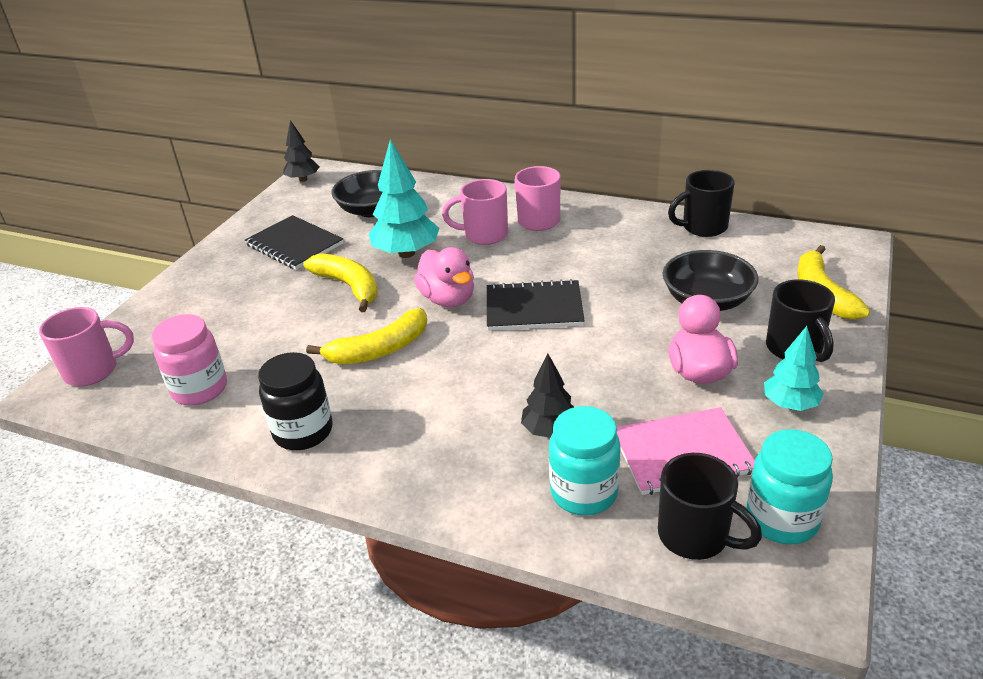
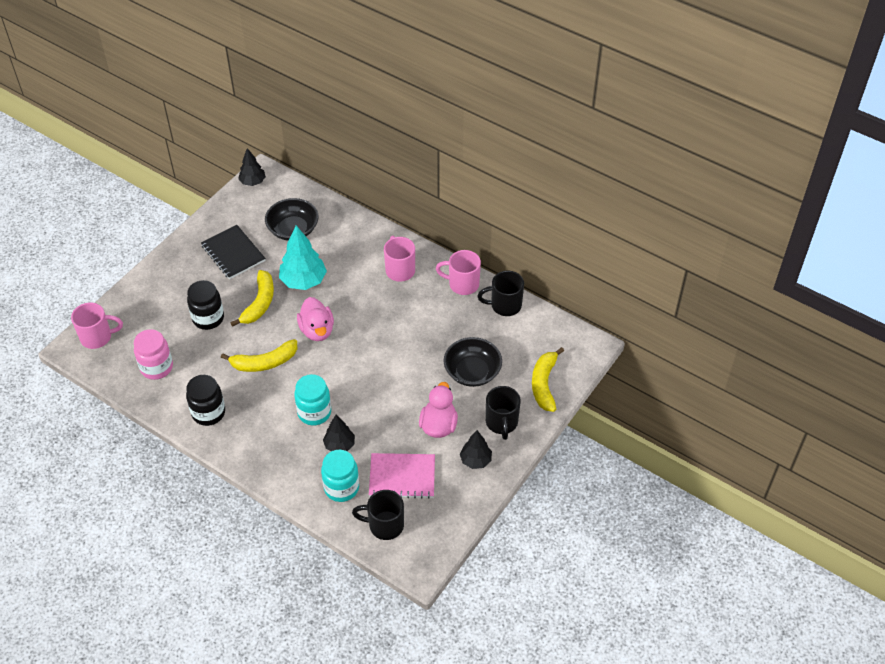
camera: 10 degrees right, 15 degrees up
(274, 316) = (208, 318): none -> black jar
(349, 287) = (259, 303): yellow banana -> yellow banana turned 45 degrees clockwise
(484, 235) = (359, 276): pink mug -> pink mug (462, 284)
(534, 308) = (366, 351): black notebook -> none
(696, 536) = (384, 525): black mug -> black mug turned 135 degrees clockwise
(782, 519) = (430, 527): turquoise jar -> turquoise jar (314, 412)
(790, 404) = (475, 460): turquoise tree -> black tree

